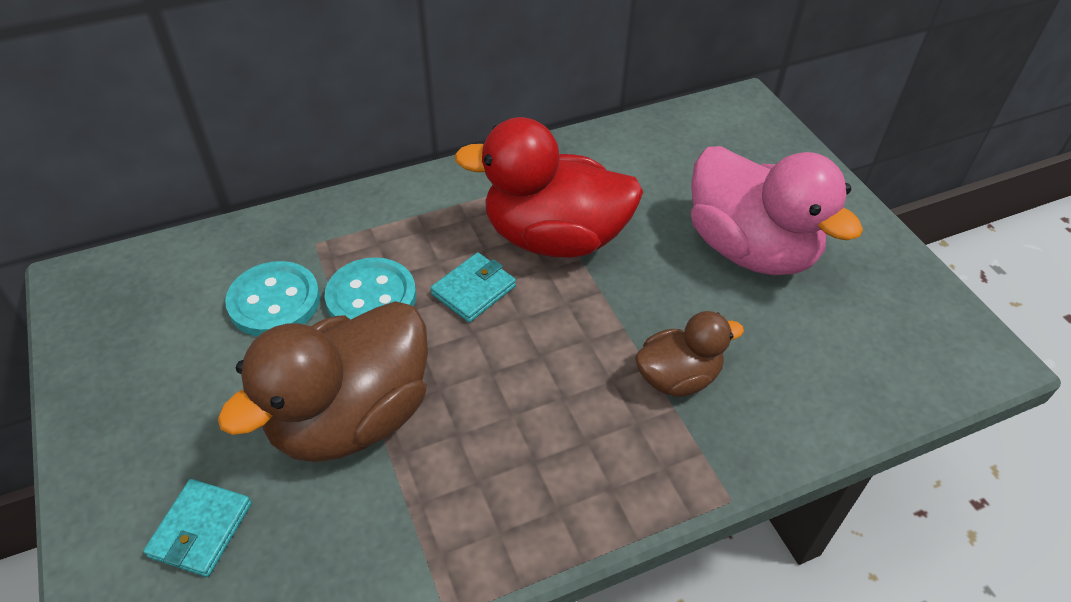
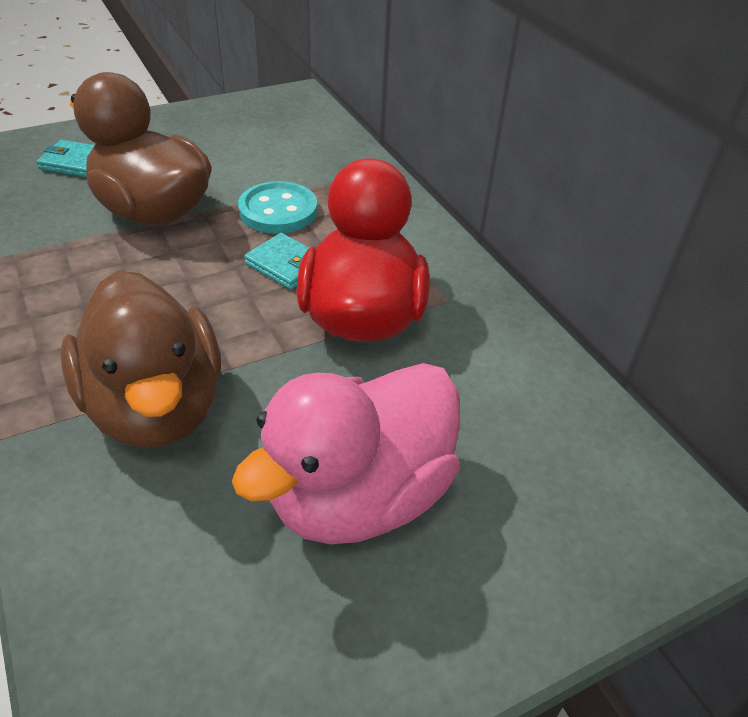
camera: 85 degrees right, 5 degrees down
(274, 301) = (275, 167): turquoise button -> none
(677, 377) = (155, 407): brown duck -> brown duck, size x1.85

